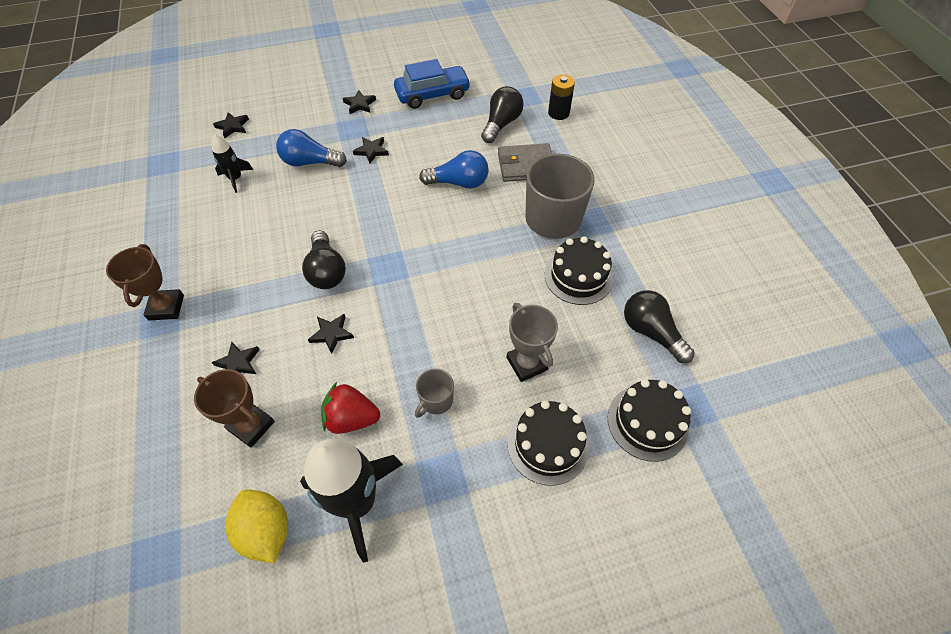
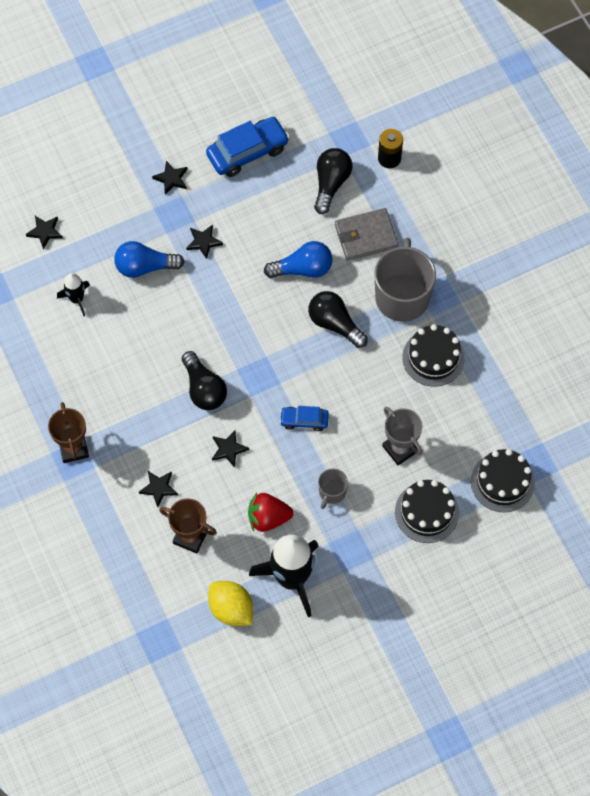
camera: 10 degrees left, 10 degrees up
(424, 317) = (304, 420): none -> blue car
(651, 332) = (501, 403): black light bulb -> black light bulb (335, 324)

